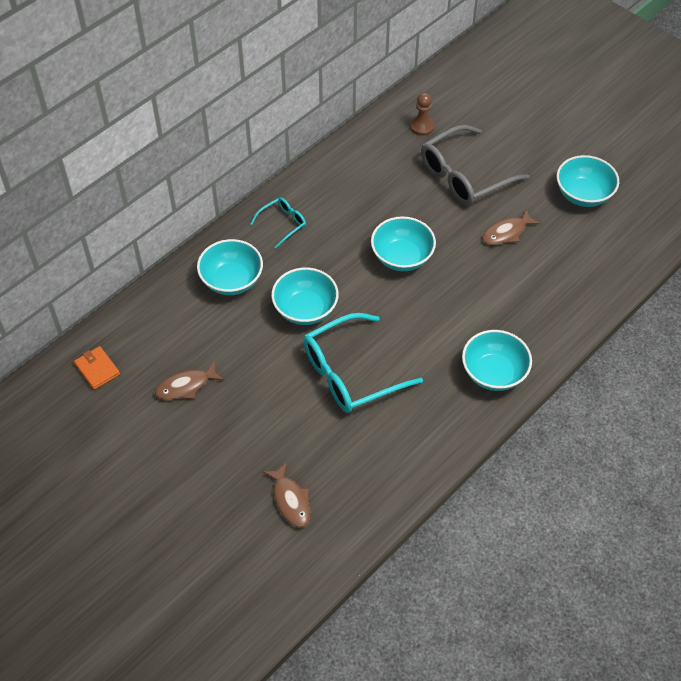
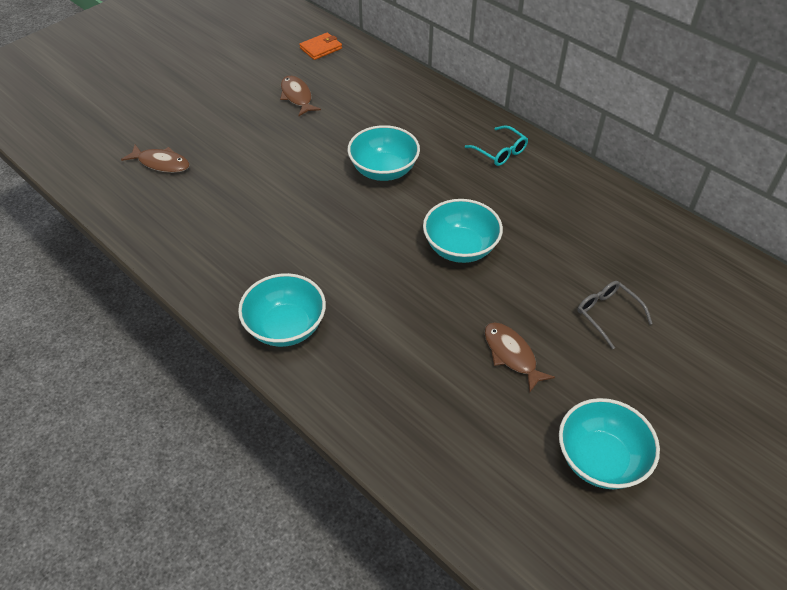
camera: 90 degrees right, 5 degrees down
(232, 280) = (420, 119): turquoise bowl -> none
(290, 500) = (161, 163): brown fish -> brown fish turned 135 degrees counterclockwise
(351, 373) = (300, 204): turquoise glasses -> none
(422, 126) = (687, 273): brown pawn -> none
(464, 176) = (607, 314): grey glasses -> grey glasses, size x0.50

